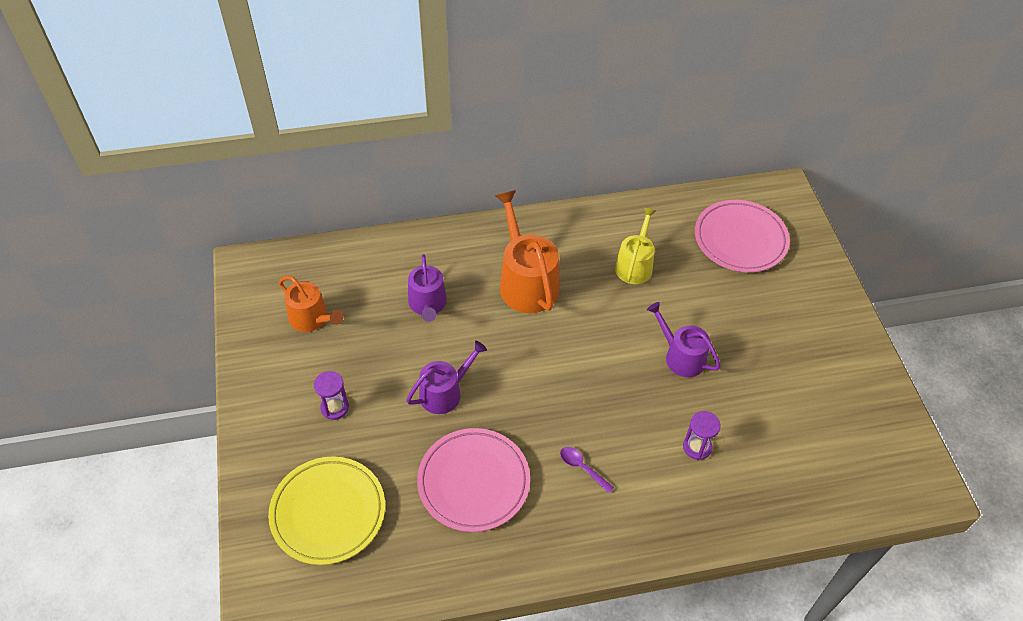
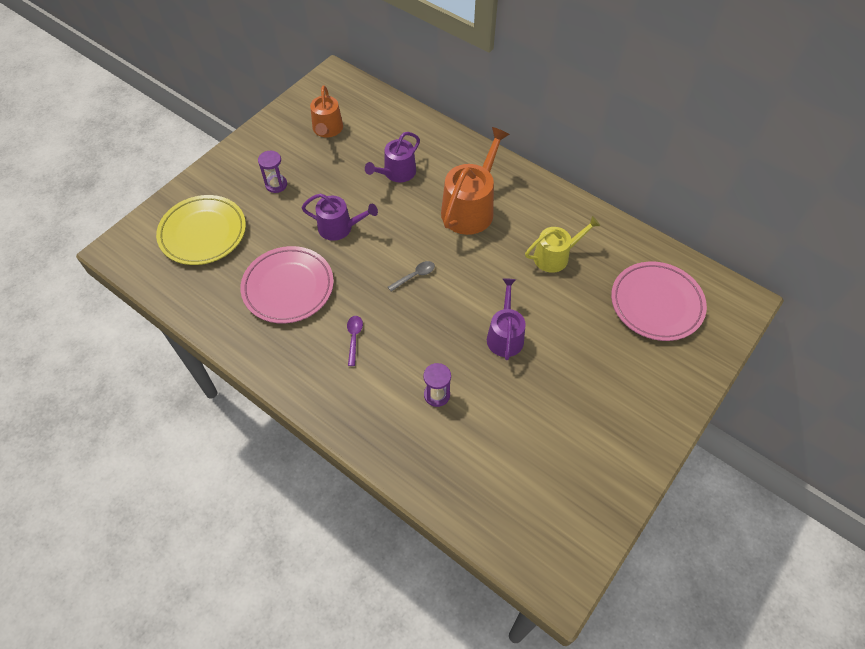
camera: 50 degrees right, 5 degrees up
(558, 374) = (415, 276): none -> grey spoon

